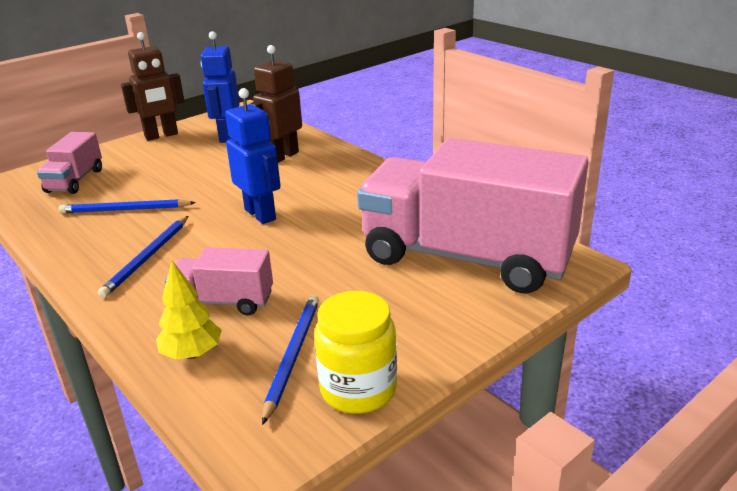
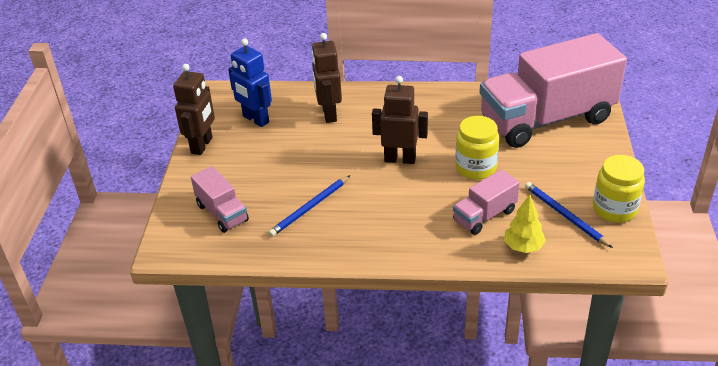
camera: 45 degrees left, 10 degrees up
(147, 258) = (394, 223): blue pencil -> none
(261, 214) = (400, 159): blue robot -> brown robot
(305, 258) = (475, 168): none -> yellow jar

